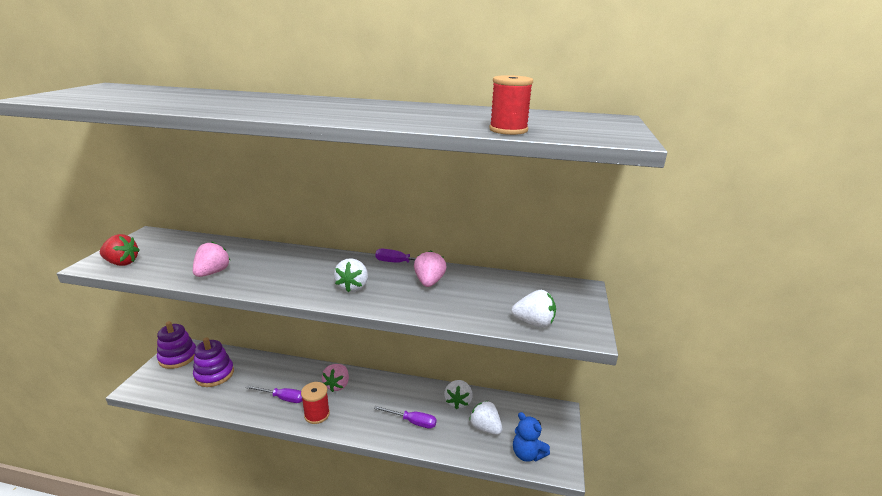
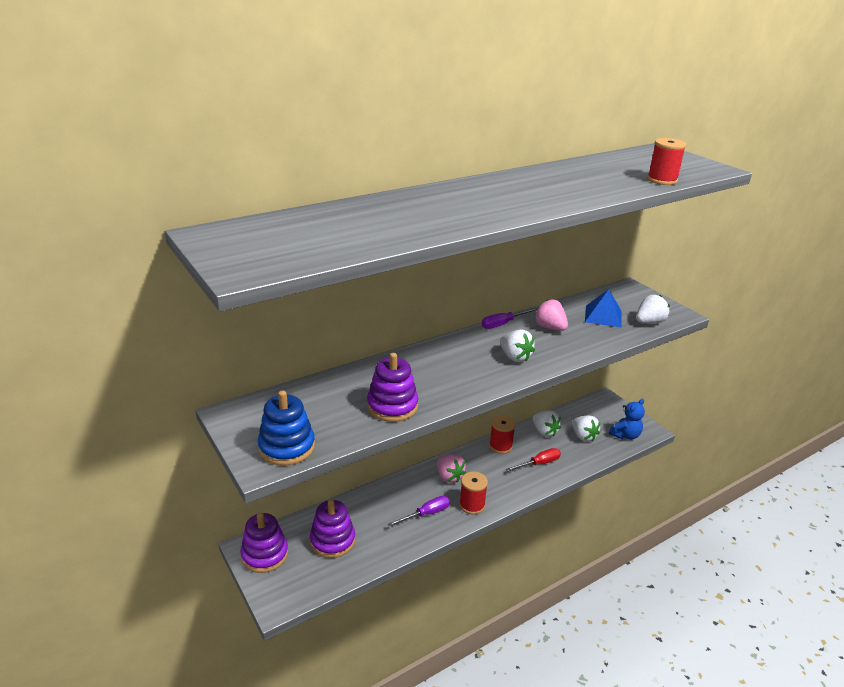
camera: 45 degrees left, 5 degrees up
(122, 263) = (287, 447): red strawberry -> blue stacking toy
(212, 273) = (392, 406): pink strawberry -> purple stacking toy
(406, 389) = (500, 446): none -> red spool
(412, 422) = (539, 463): purple screwdriver -> red screwdriver
(485, 428) = (583, 436): white strawberry -> white strawberry turned 120 degrees counterclockwise
(498, 296) = (603, 316): none -> blue pyramid
(527, 454) = (625, 435): blue teddy bear -> blue teddy bear turned 45 degrees counterclockwise

